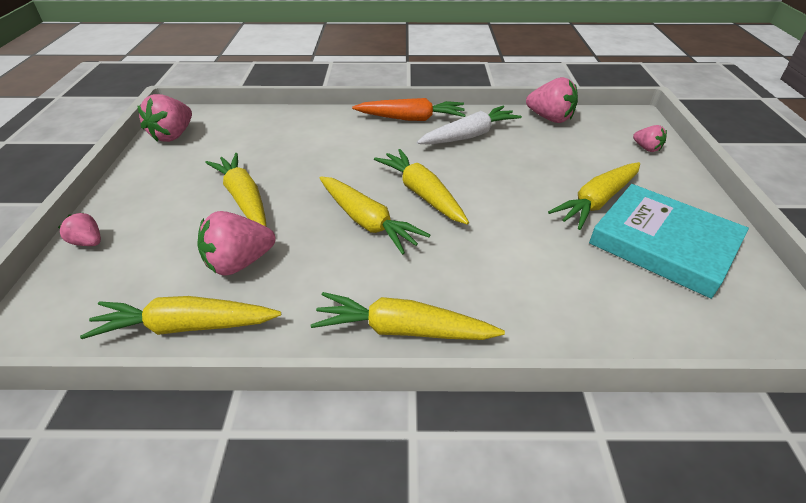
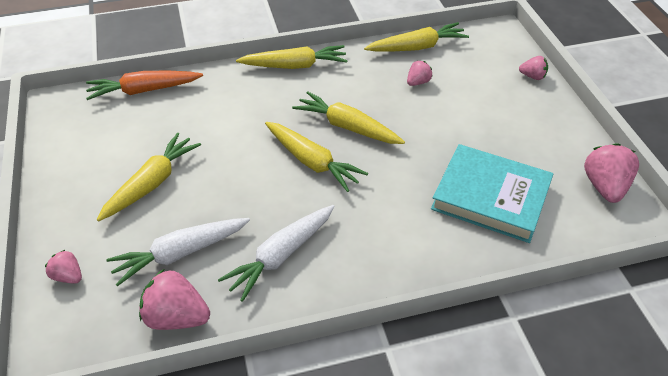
camera: 165 degrees right, 5 degrees up
(240, 263) = (418, 82): pink strawberry -> pink strawberry, size x0.56
(244, 199) = (460, 128): yellow carrot -> none
(411, 119) = (361, 275): orange carrot -> orange carrot (144, 90)
(554, 148) = (180, 253): none -> white carrot
(663, 244) = (110, 150): turquoise book -> turquoise book (491, 197)

